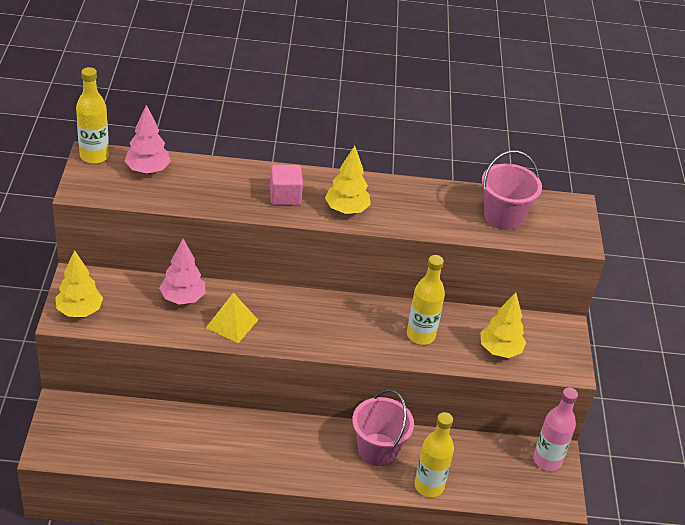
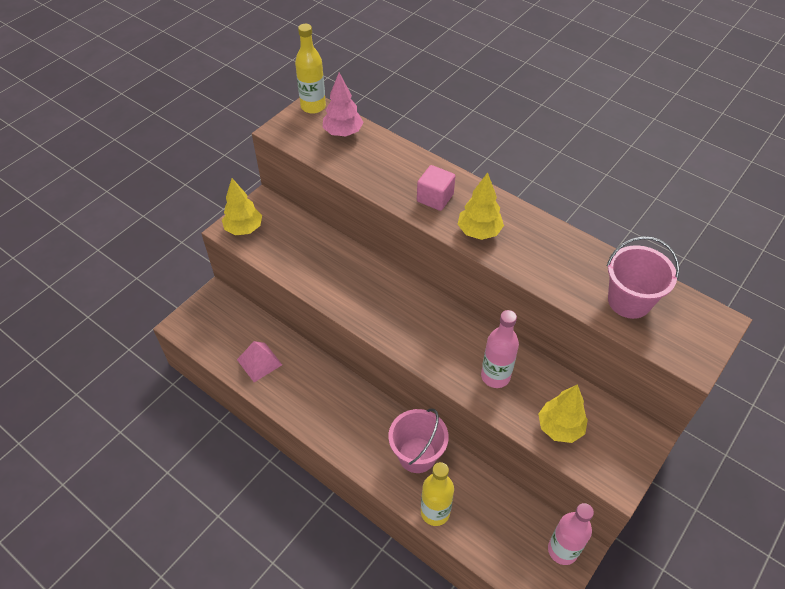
camera: 40 degrees right, 10 degrees up
(164, 444) = (259, 362): none -> pink pyramid
(182, 298) = (325, 252): pink tree -> none
(232, 323) = (345, 290): yellow pyramid -> none
(420, 335) = (495, 376): yellow bottle -> pink bottle

